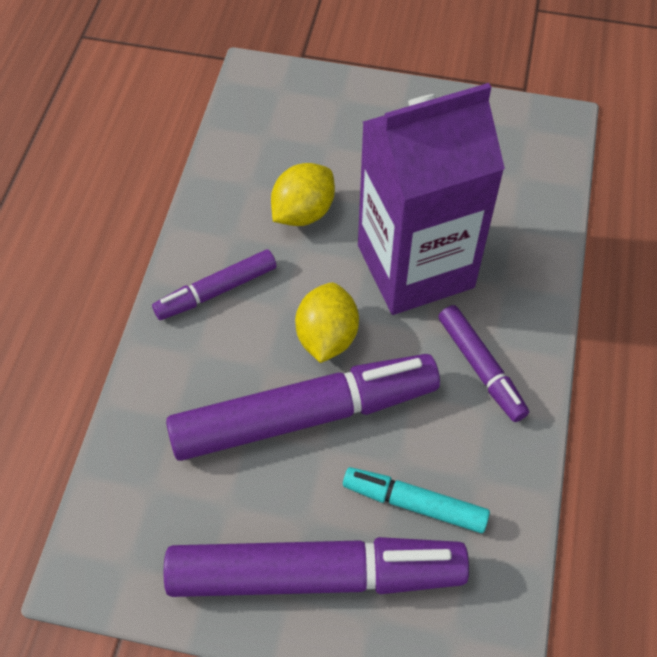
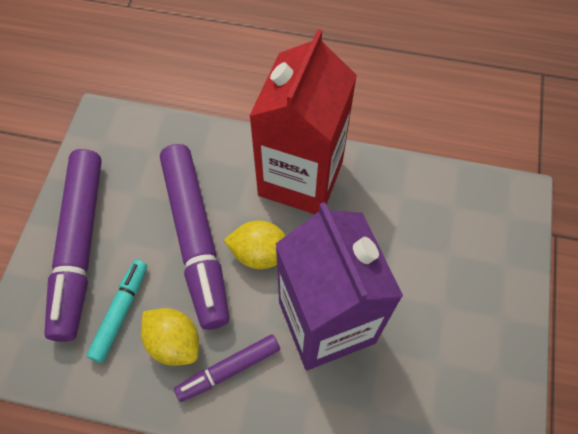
camera: 90 degrees right, 5 degrees up
(216, 291) = (300, 178): purple marker -> red carton
(303, 212) = (376, 235): yellow lemon -> yellow lemon (174, 342)

